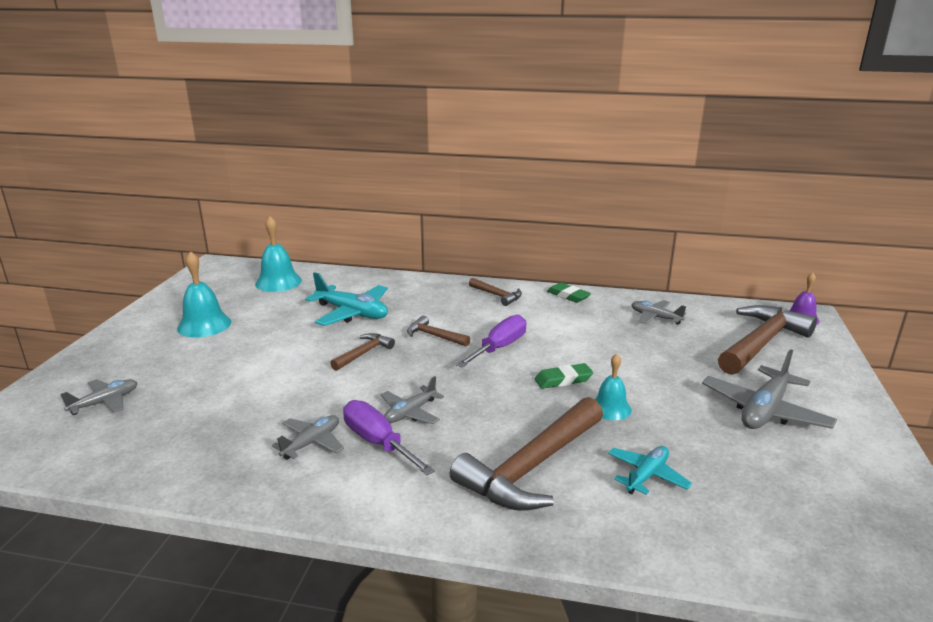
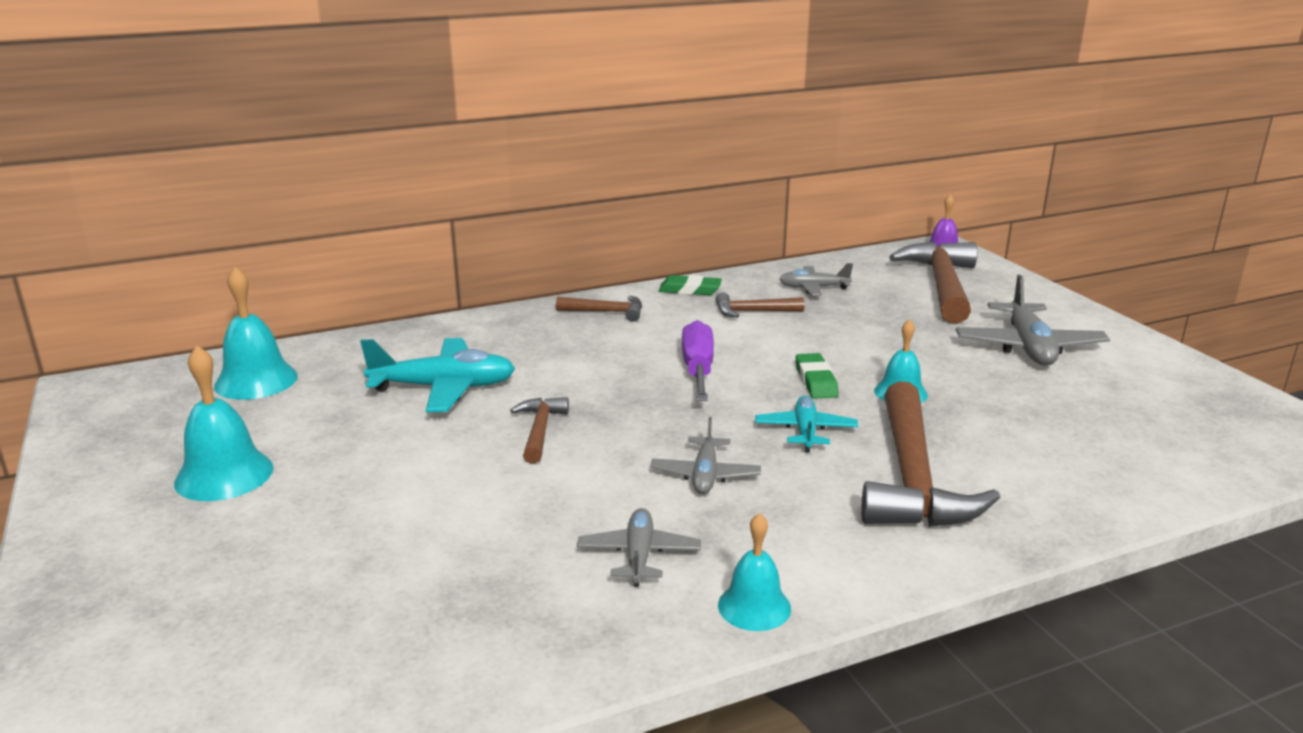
camera: 35 degrees left, 0 degrees up
(105, 402) = (230, 637): grey plane -> none
(325, 499) = (754, 606): none -> turquoise bell
(378, 442) = (718, 521): purple screwdriver -> none
(434, 336) = (600, 381): brown hammer -> brown hammer (753, 312)
(563, 380) = (815, 381): green eraser -> green eraser turned 45 degrees counterclockwise
(647, 476) = (1019, 443): turquoise plane -> turquoise plane (805, 431)

